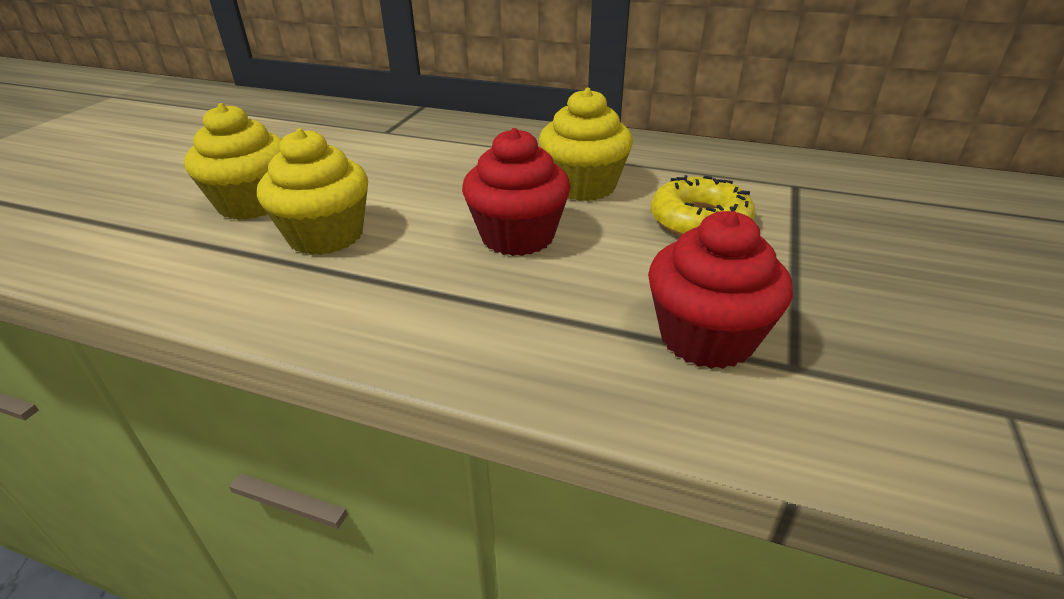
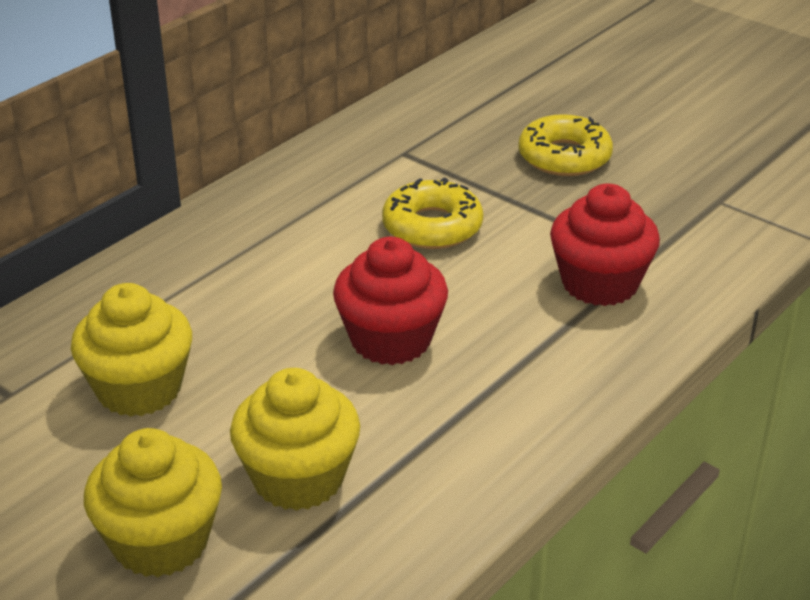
camera: 70 degrees left, 0 degrees up
(583, 186) = (313, 271): yellow cupcake -> yellow cupcake (139, 389)
(919, 267) = (564, 157): none -> yellow donut

